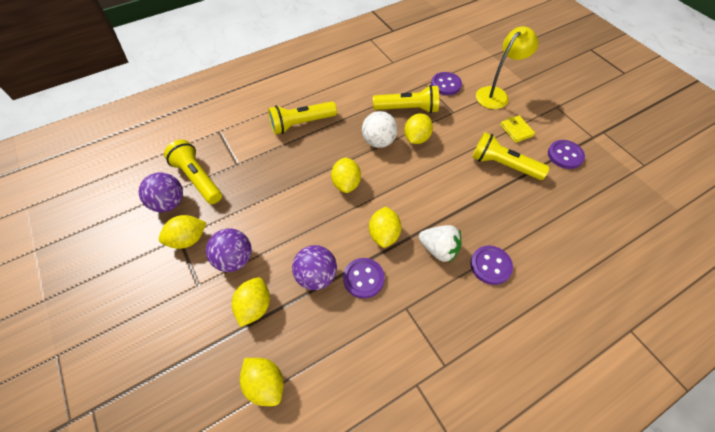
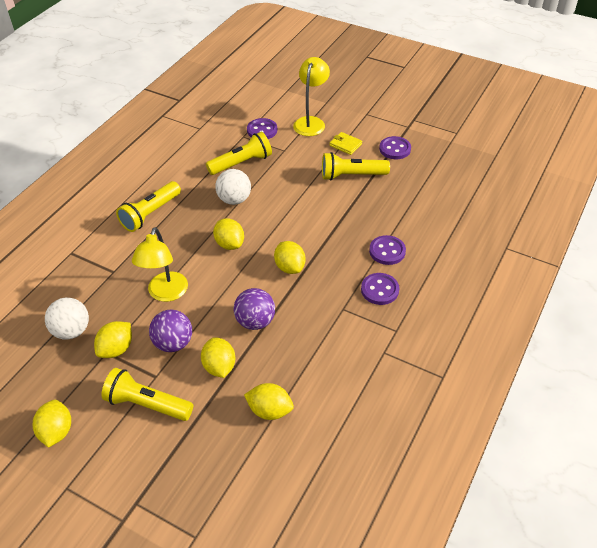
camera: 30 degrees left, 10 degrees down
(169, 203) = (72, 331): purple ball -> white ball
(198, 178) = (84, 299): yellow flashlight -> yellow flashlight (147, 404)
(262, 206) = (166, 294): none -> yellow lamp
(363, 278) = (295, 305): purple button -> purple button (379, 290)
(416, 138) = (266, 184): yellow lemon -> yellow lemon (56, 431)
(438, 249) = (341, 258): white strawberry -> none

